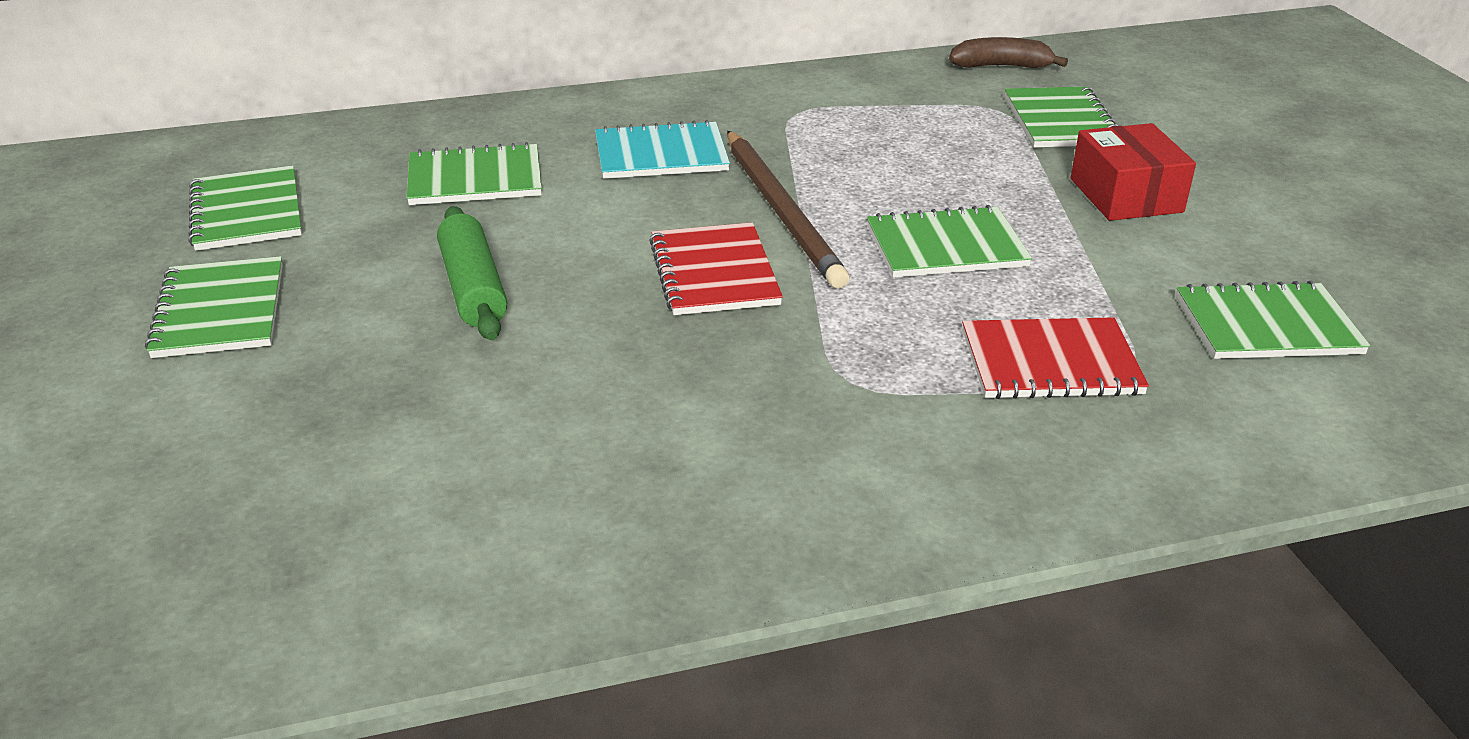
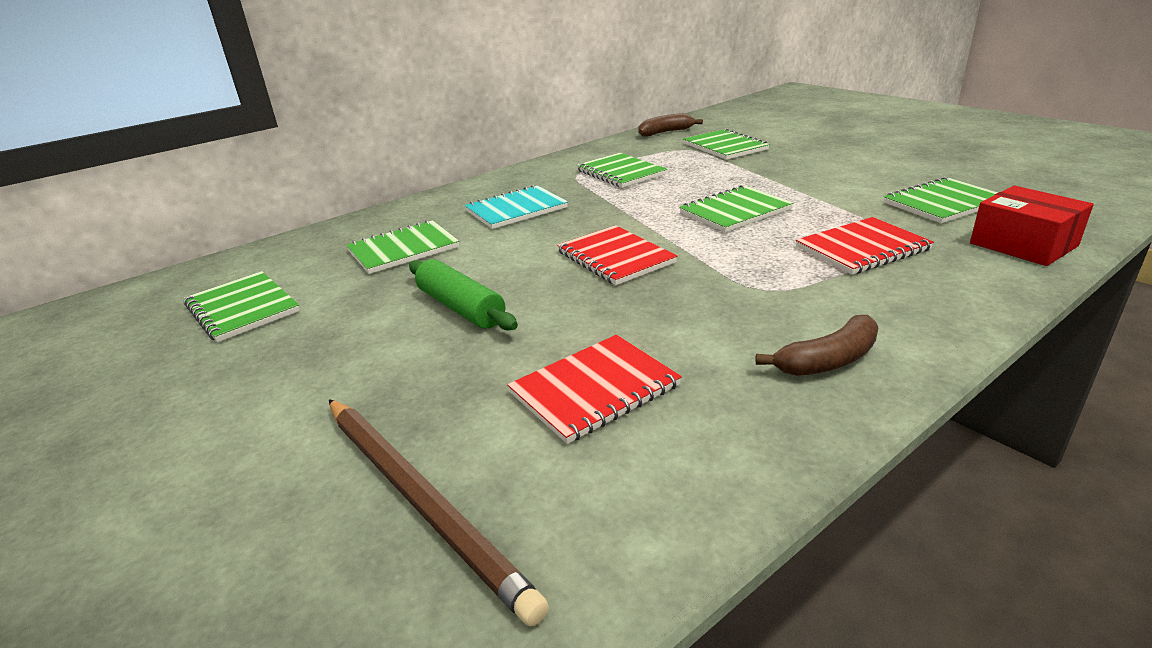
camera: 20 degrees left, 5 degrees down
(220, 311) = (269, 375): green notebook -> green notebook (620, 172)
(524, 445) = (594, 389): none -> red notebook
(781, 212) = (621, 218): brown pencil -> brown pencil (421, 500)
(816, 503) = (828, 360): none -> brown banana
(1126, 195) = (798, 168): red box -> red box (1023, 244)

